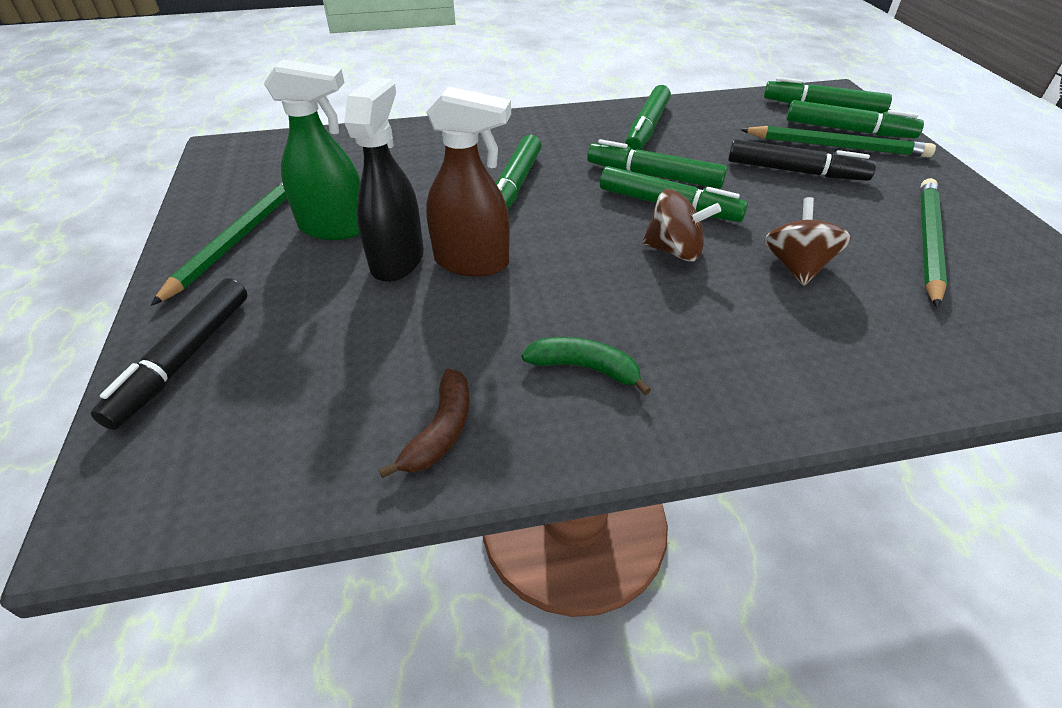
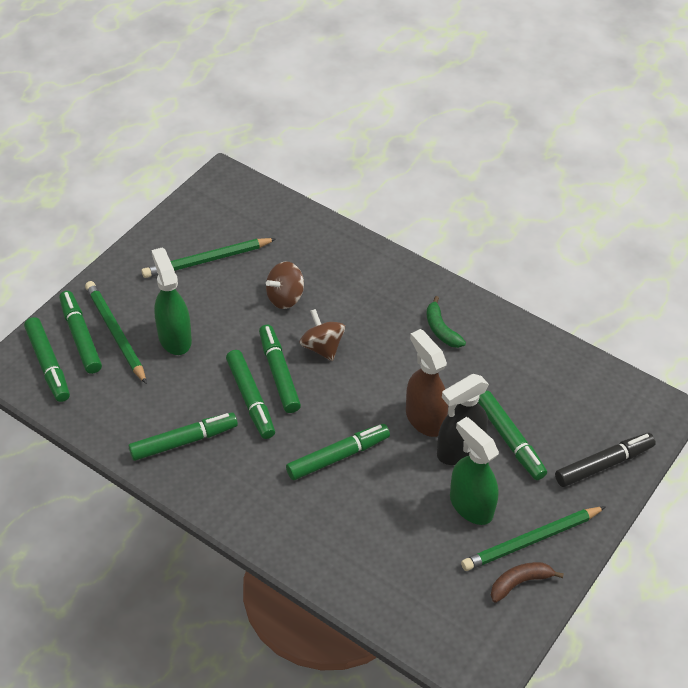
camera: 135 degrees left, 5 degrees up
(345, 305) = (509, 440): none -> green marker
(440, 431) = (522, 349): brown banana -> brown banana (520, 583)
(795, 171) = (174, 338): black marker -> green spray bottle

